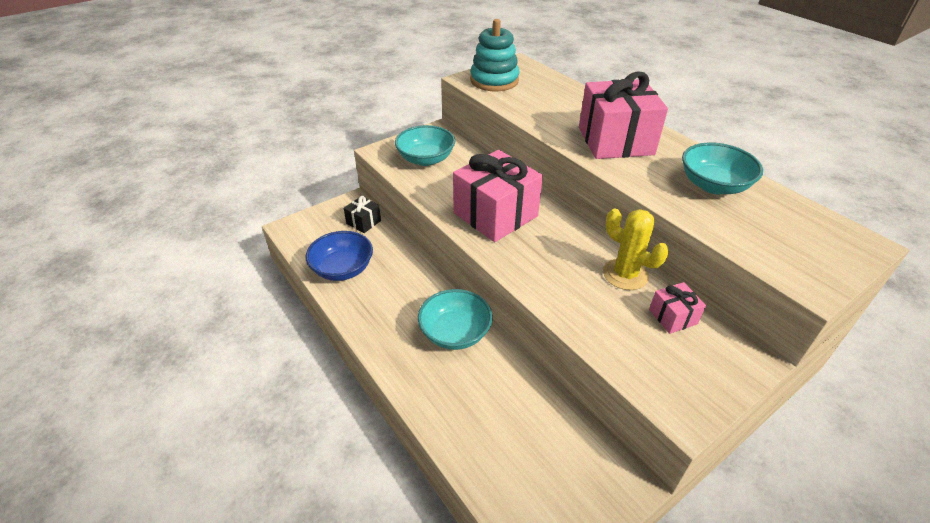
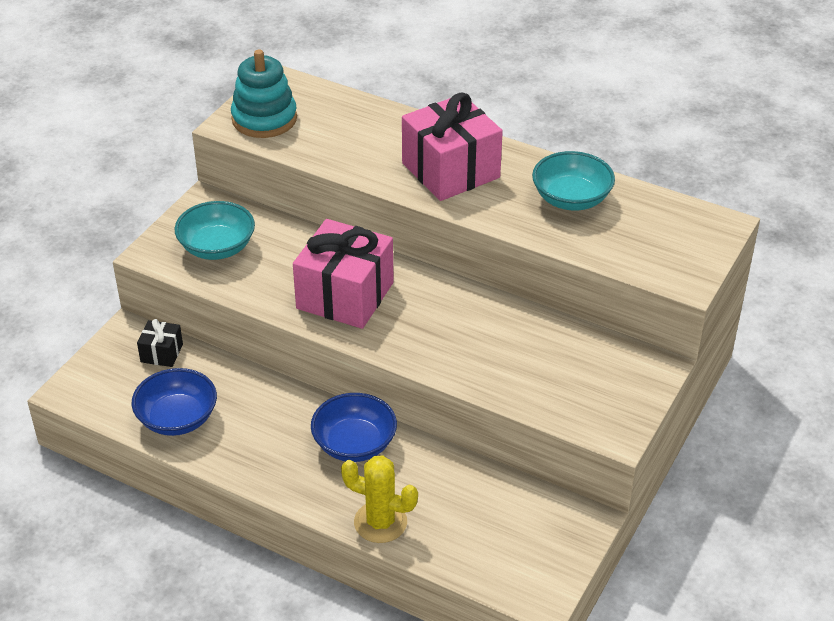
camera: 25 degrees left, 0 degrees up
(455, 333) = (354, 444): turquoise bowl -> blue bowl
(625, 274) = (514, 321): yellow cactus -> yellow cactus (380, 522)
(673, 317) = (576, 349): pink gift -> none

